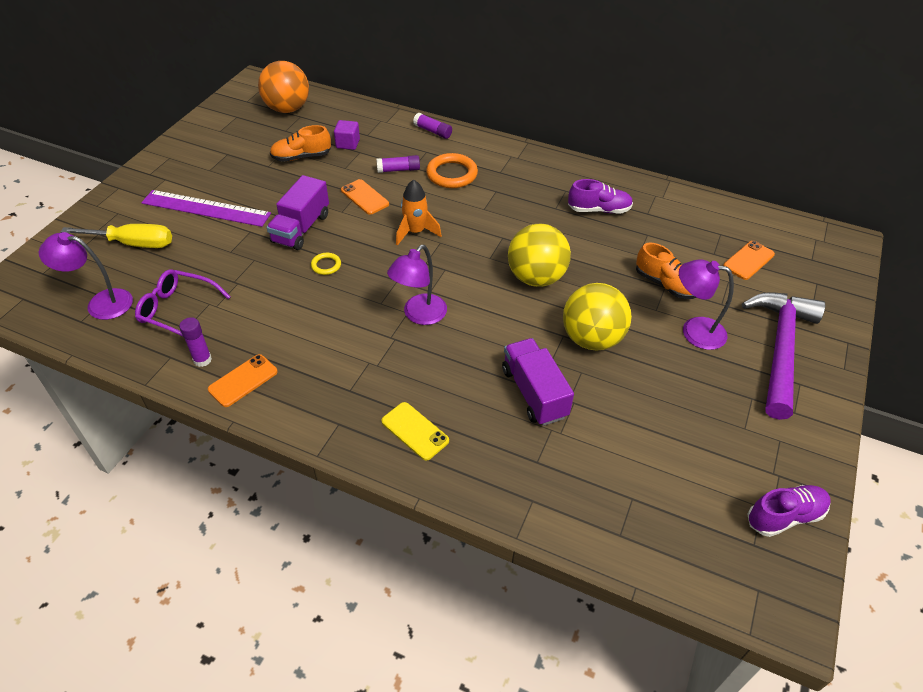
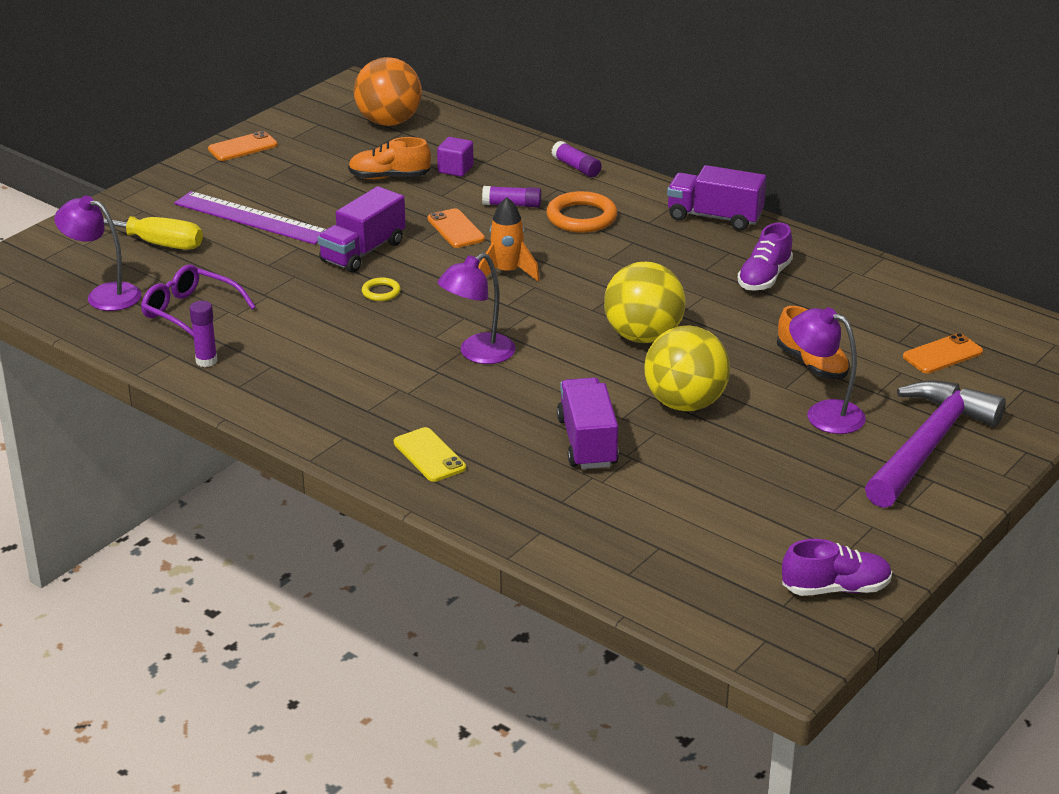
camera: 15 degrees right, 15 degrees down
(243, 381) = (247, 385): orange phone -> orange phone (243, 147)
(543, 161) = (714, 217): none -> purple truck
(599, 210) = (764, 278): purple shoe -> purple shoe turned 105 degrees clockwise

